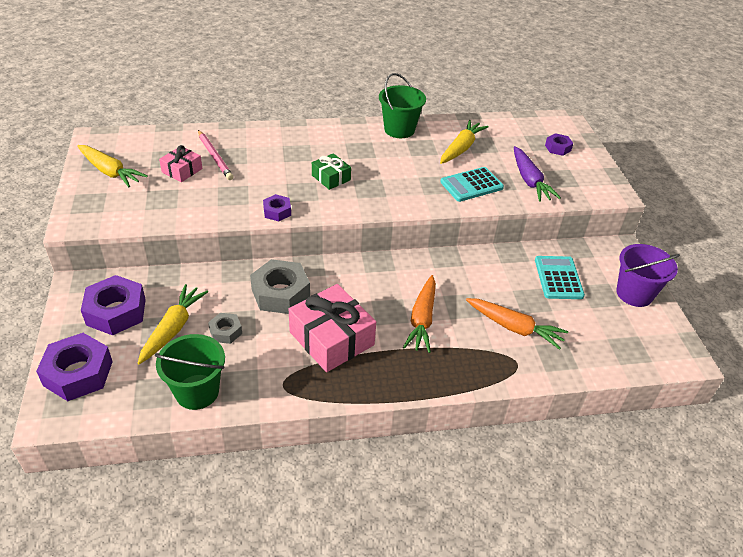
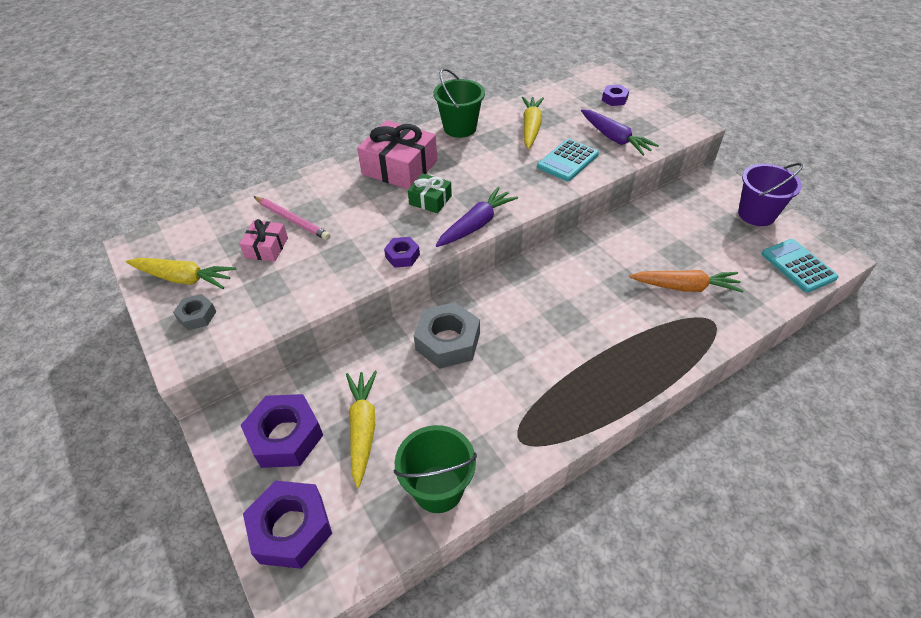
camera: 20 degrees left, 5 degrees up
(225, 331) = (421, 407): grey nut -> grey nut (197, 316)
(331, 338) = (531, 368): pink gift -> pink gift (399, 167)
(354, 208) = (476, 224): none -> purple carrot
(422, 320) = (600, 313): orange carrot -> none
(558, 278) = (686, 224): turquoise calculator -> turquoise calculator (798, 266)

